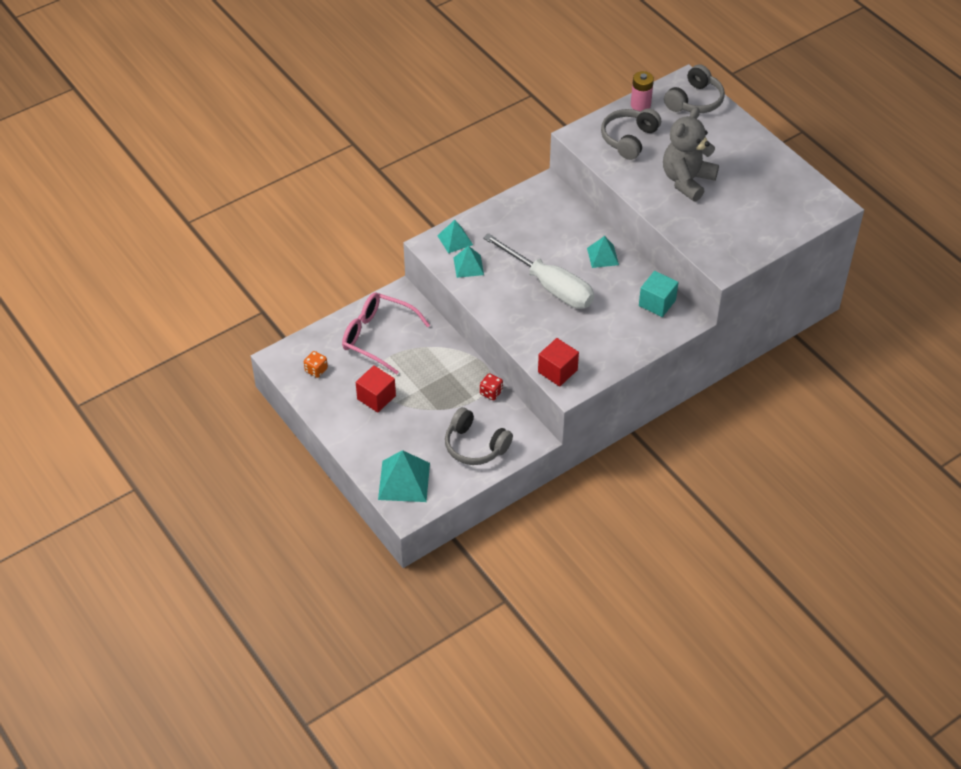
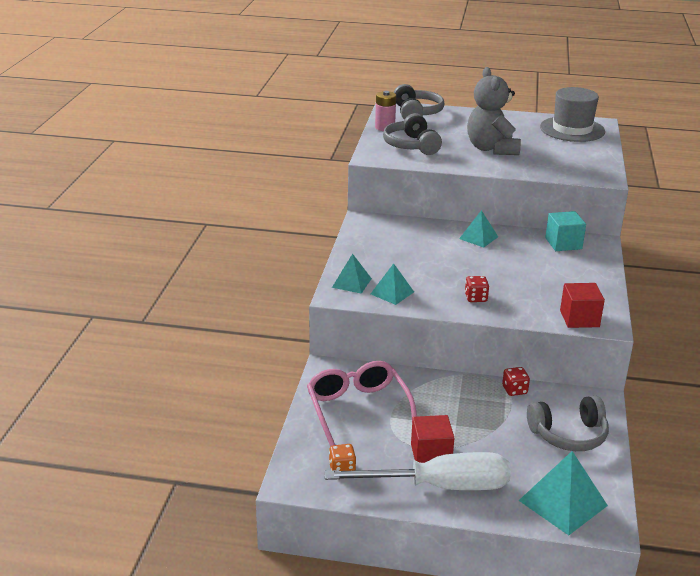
camera: 45 degrees left, 20 degrees down
(378, 337) = (358, 409): pink glasses -> pink glasses turned 90 degrees clockwise
(516, 307) = (476, 298): none -> red dice
(549, 286) = (475, 272): white screwdriver -> white screwdriver (439, 486)
(795, 198) = (572, 129): none -> grey hat

